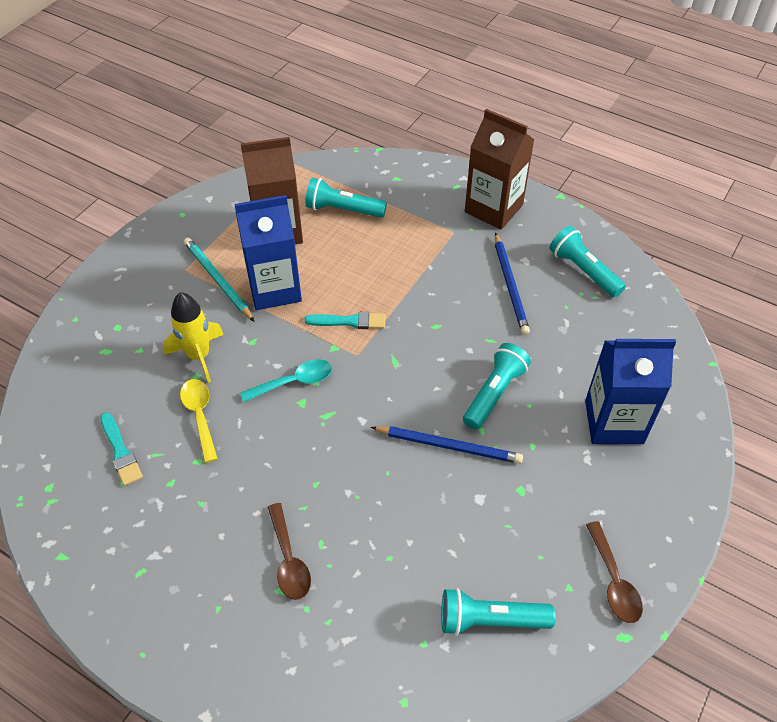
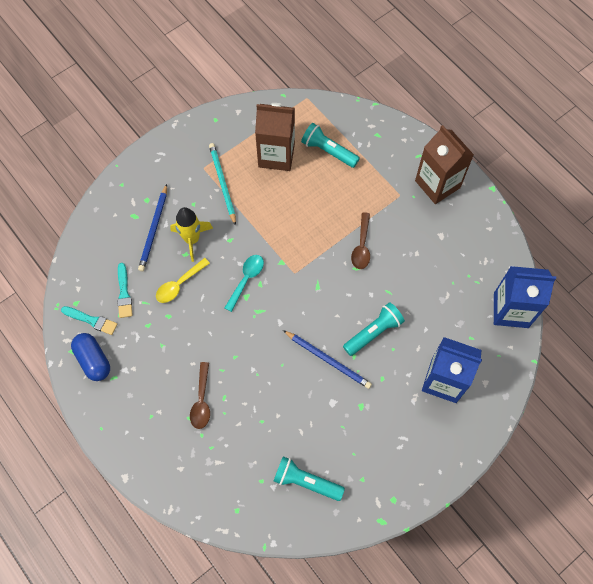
camera: 20 degrees right, 15 degrees up
(100, 558) = (93, 360): none -> blue capsule
(200, 416) = (179, 284): yellow spoon -> yellow spoon turned 135 degrees counterclockwise
(274, 289) = (258, 203): blue carton -> blue carton (511, 310)
(294, 382) = (246, 280): turquoise spoon -> turquoise spoon turned 60 degrees counterclockwise
(350, 321) = (299, 245): turquoise brush -> turquoise brush (91, 320)
(510, 286) = (421, 253): blue pencil -> blue pencil (154, 229)
(583, 271) = (479, 258): turquoise flashlight -> none
(613, 580) = (391, 485): brown spoon -> brown spoon (361, 246)

